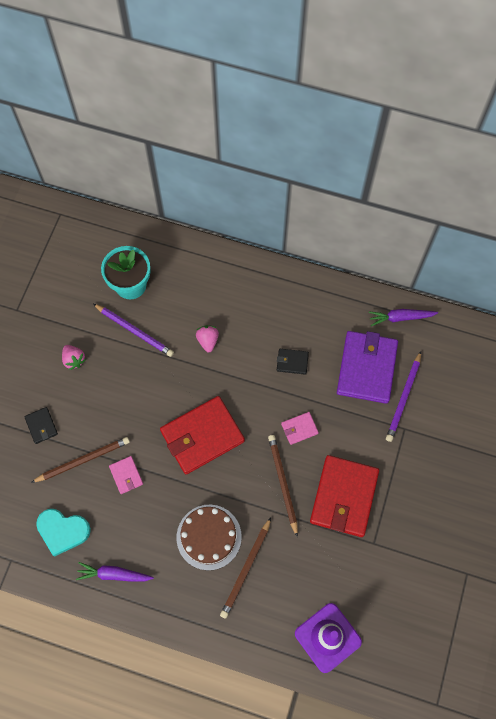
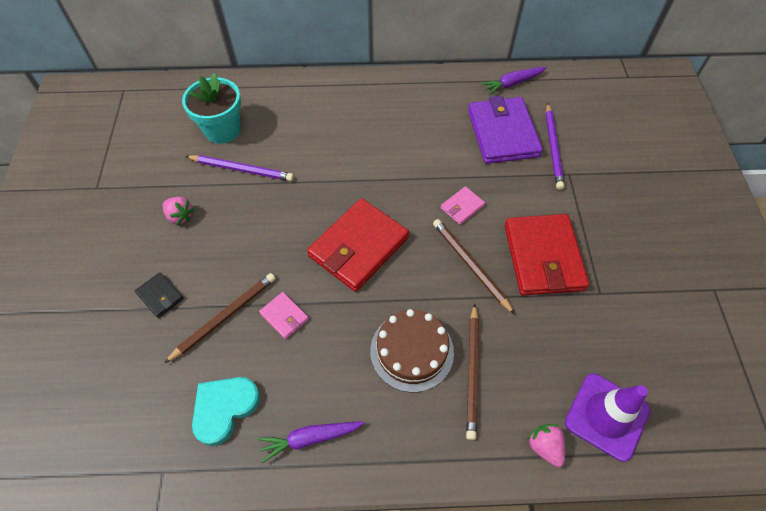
camera: 20 degrees left, 10 degrees down
(63, 531) = (224, 408): turquoise heart -> turquoise heart turned 135 degrees clockwise
(208, 341) = (326, 156): pink strawberry -> pink strawberry (544, 447)
(292, 362) = (424, 149): black wallet -> none

